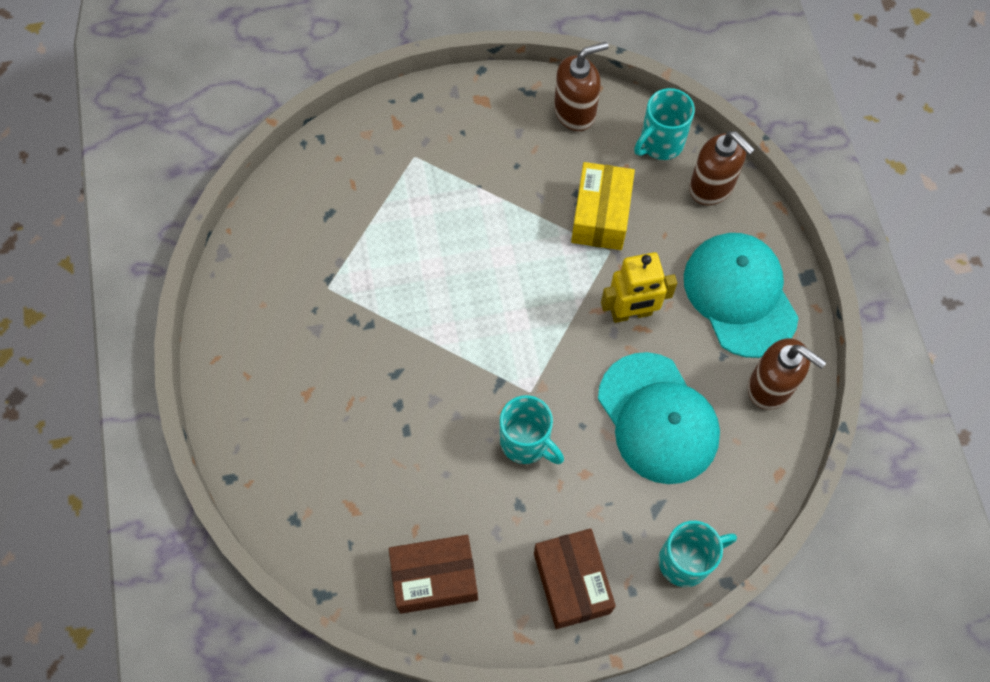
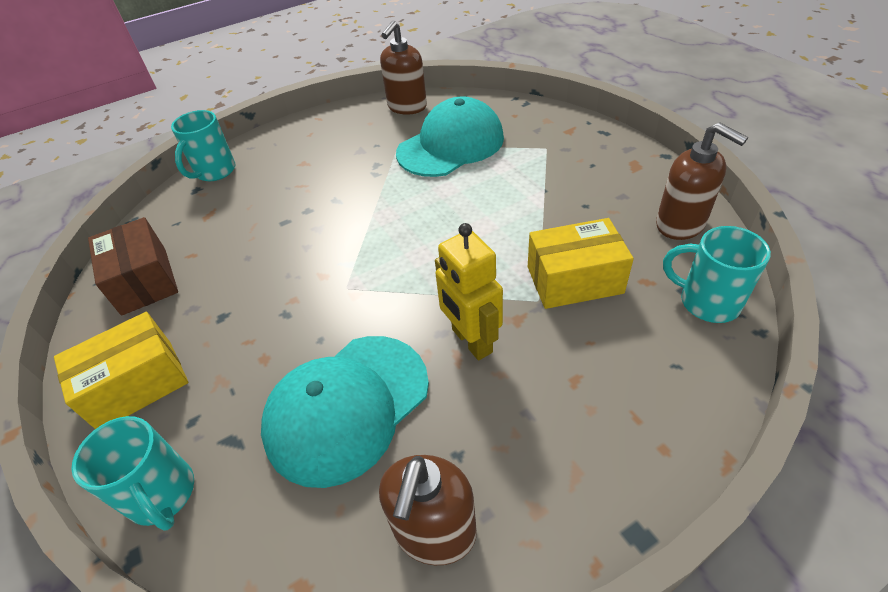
camera: 75 degrees right, 20 degrees down
(526, 442) = (290, 301): turquoise mug -> turquoise mug (215, 172)
(572, 583) = (136, 384): brown box -> yellow box
(711, 187) = (691, 369): brown soap dispenser -> brown soap dispenser (407, 107)
(740, 295) = (556, 449): turquoise cap -> turquoise cap (451, 145)

